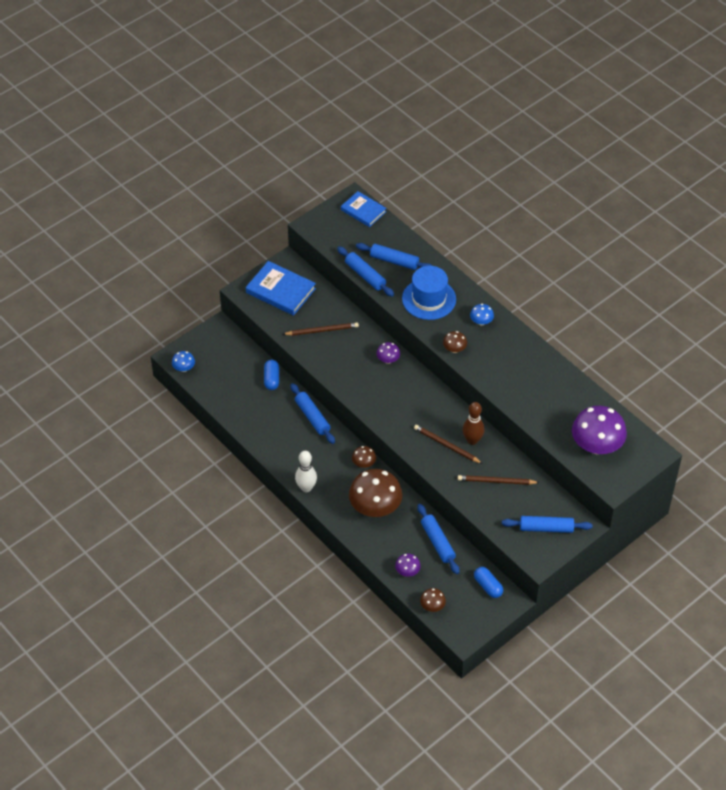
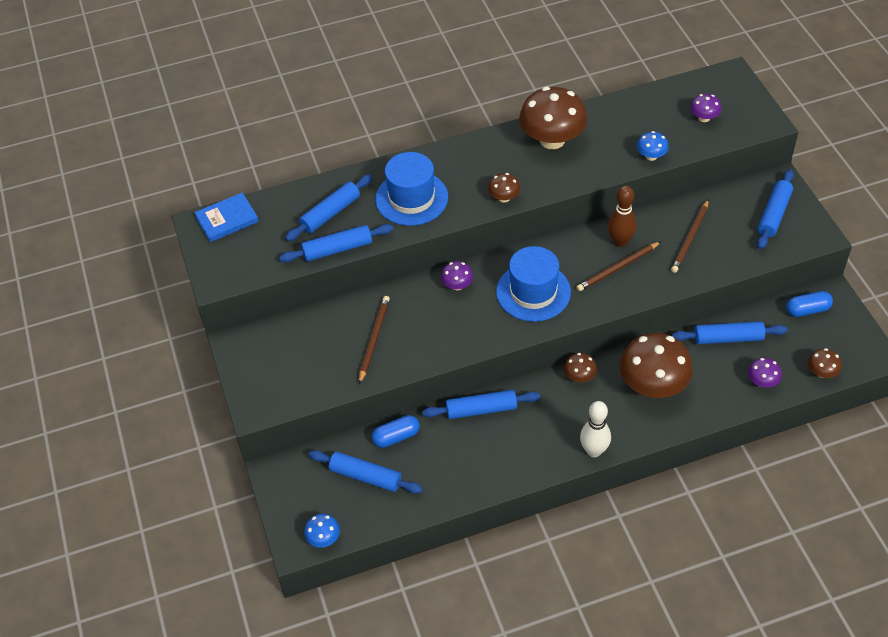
camera: 65 degrees left, 0 degrees up
(235, 373) = (365, 476): none -> blue rolling pin
(271, 379) = (396, 437): blue capsule -> blue capsule turned 45 degrees counterclockwise
(280, 290) = (280, 365): blue book -> none
(402, 403) = (533, 292): none -> blue hat
(481, 321) = (473, 161): blue mushroom -> blue mushroom (651, 156)
(525, 360) = (552, 140): none -> brown mushroom
(596, 445) = (704, 118): purple mushroom -> purple mushroom, size x0.46

